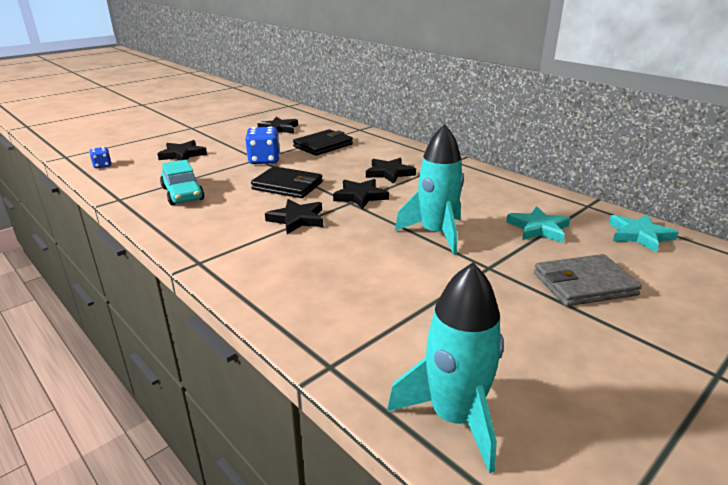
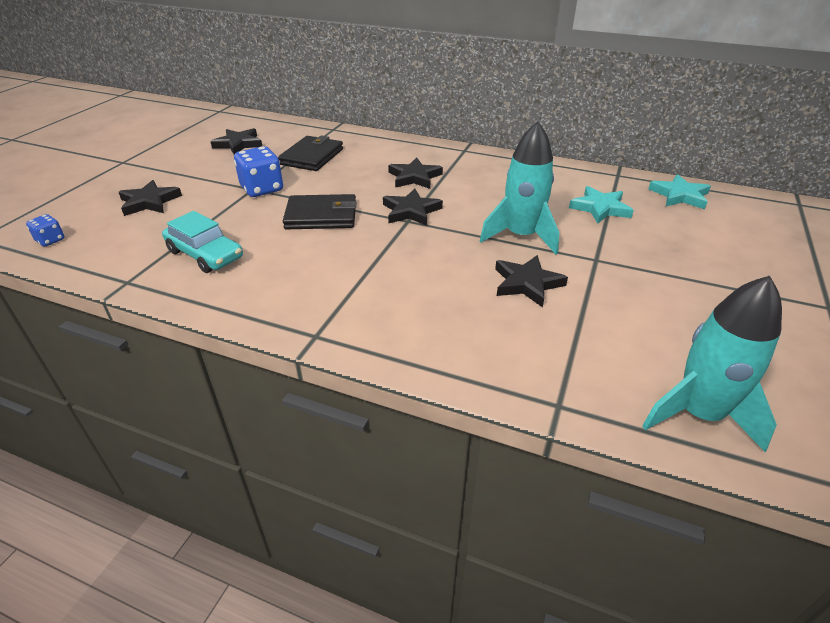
camera: 25 degrees left, 10 degrees up
(297, 219) = (372, 254): black star -> black star (527, 283)
(584, 284) = (681, 254): grey wallet -> none

